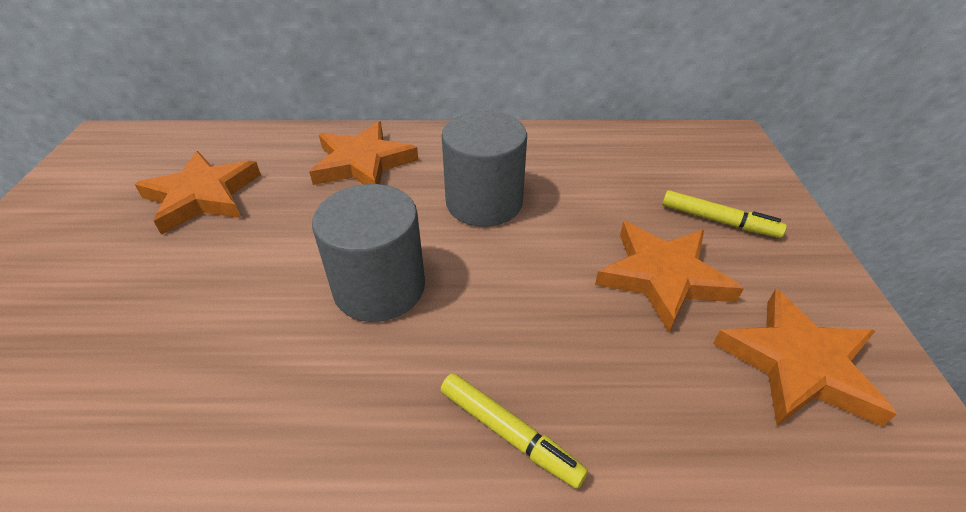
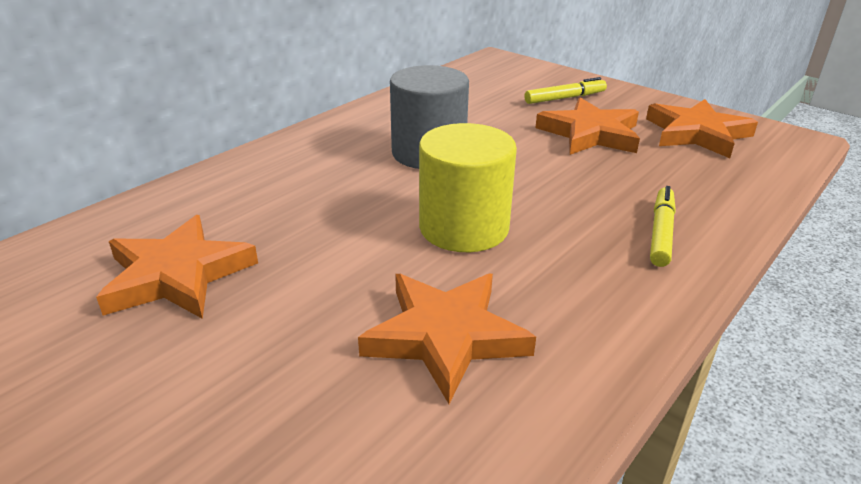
camera: 50 degrees left, 10 degrees down
(363, 163) = (284, 178): orange star -> orange star (445, 336)
(379, 287) = (464, 228): grey cylinder -> yellow cylinder
(509, 433) = (661, 232): yellow marker -> yellow marker turned 60 degrees counterclockwise

